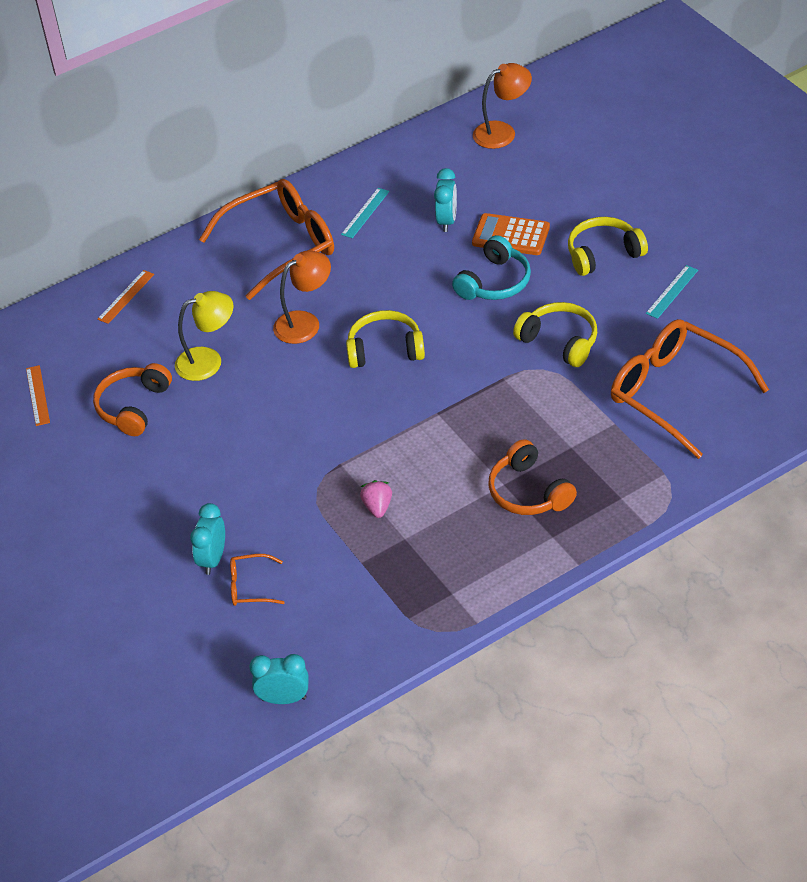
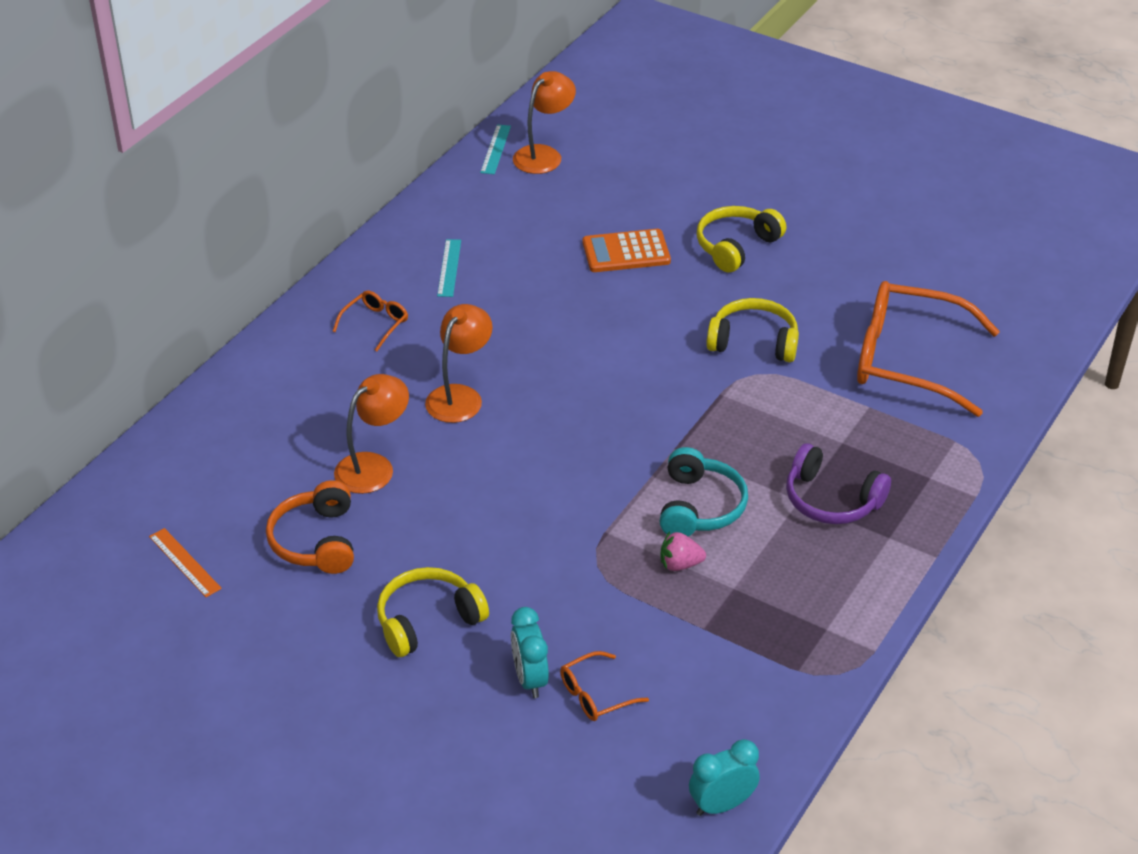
camera: 30 degrees left, 5 degrees down
(126, 297) = (224, 424): orange ruler -> none
(208, 361) = (373, 466): yellow lamp -> orange lamp
(281, 245) = (375, 324): orange glasses -> orange glasses, size x0.43
(377, 507) = (680, 564): pink strawberry -> pink strawberry turned 60 degrees counterclockwise
(385, 349) = (571, 399): yellow headphones -> yellow headphones (428, 620)
(447, 221) = (546, 254): turquoise clock -> none
(494, 282) = (642, 302): turquoise headphones -> turquoise headphones (699, 507)
(528, 492) = (831, 500): orange headphones -> purple headphones
(672, 292) = (832, 265): turquoise ruler -> turquoise ruler (496, 149)

